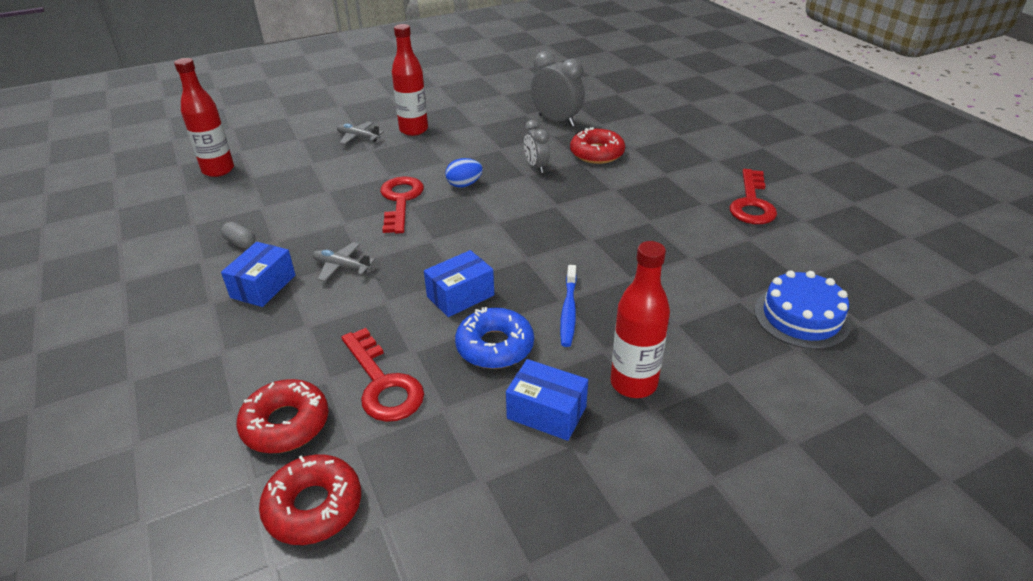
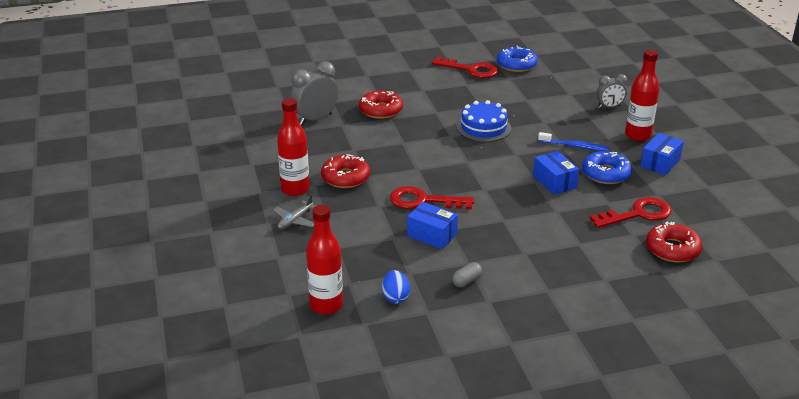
camera: 80 degrees left, 5 degrees down
(263, 286) = (531, 265): blue box -> blue box (432, 235)
(313, 506) = (731, 238): red donut -> red donut (345, 177)
(341, 267) = (512, 229): grey plane -> none
(464, 185) = (408, 170): blue egg -> blue egg (395, 297)
(536, 167) = (392, 137): grey clock -> grey clock (609, 107)
(801, 241) = (516, 65): none -> blue donut
(801, 317) = (587, 81): blue cake -> blue cake (483, 127)

